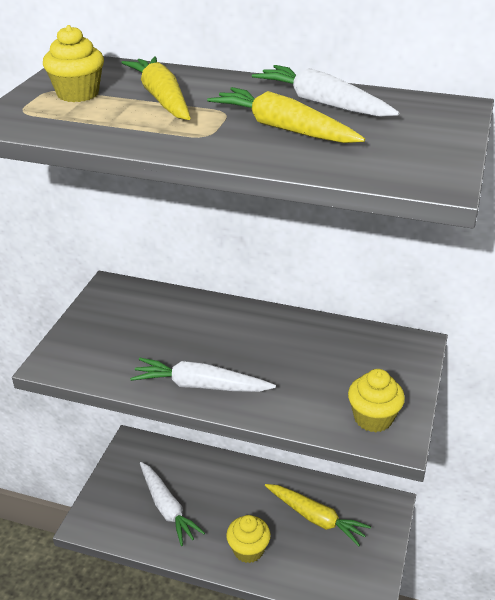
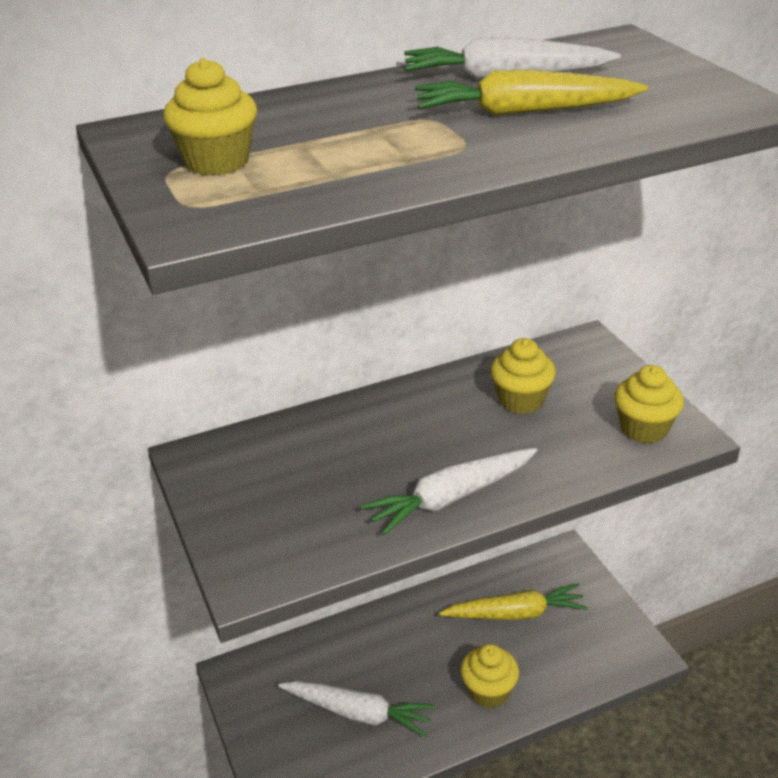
camera: 40 degrees left, 0 degrees up
(162, 99) = (332, 130): yellow carrot -> none
(320, 355) = (521, 400): none -> yellow cupcake

